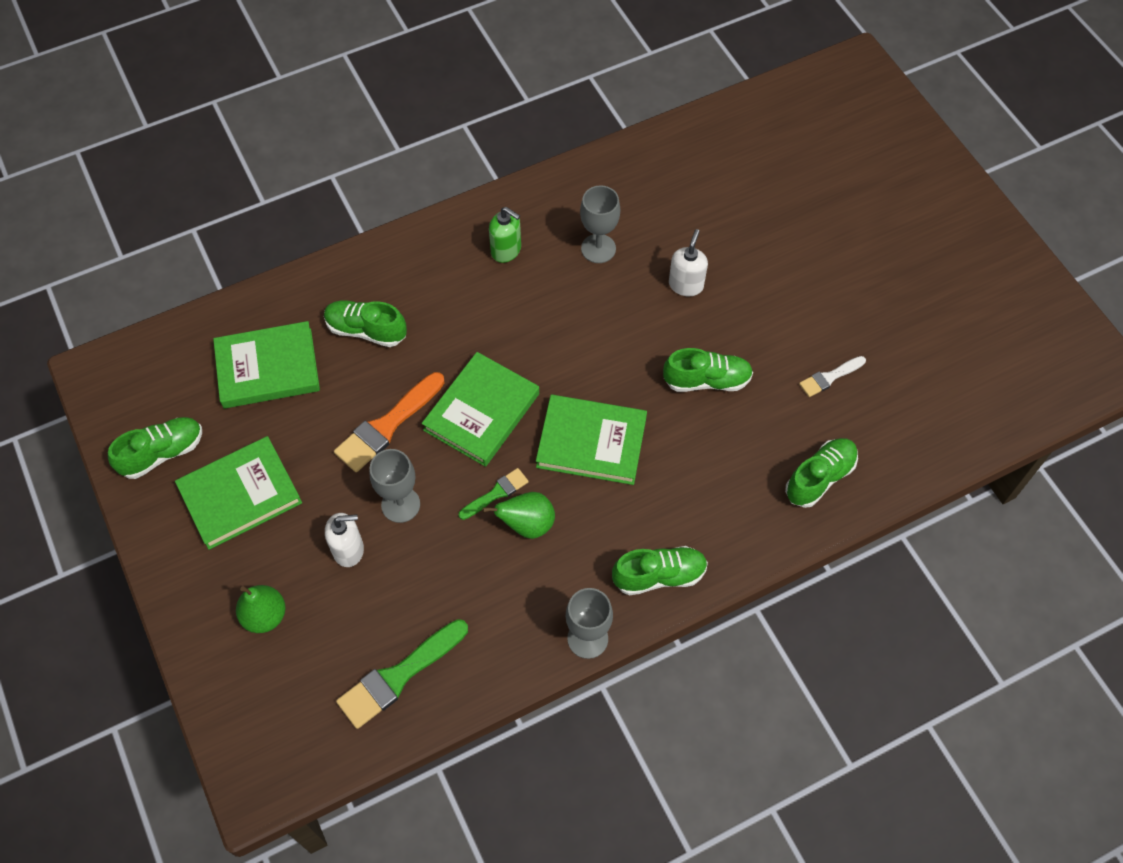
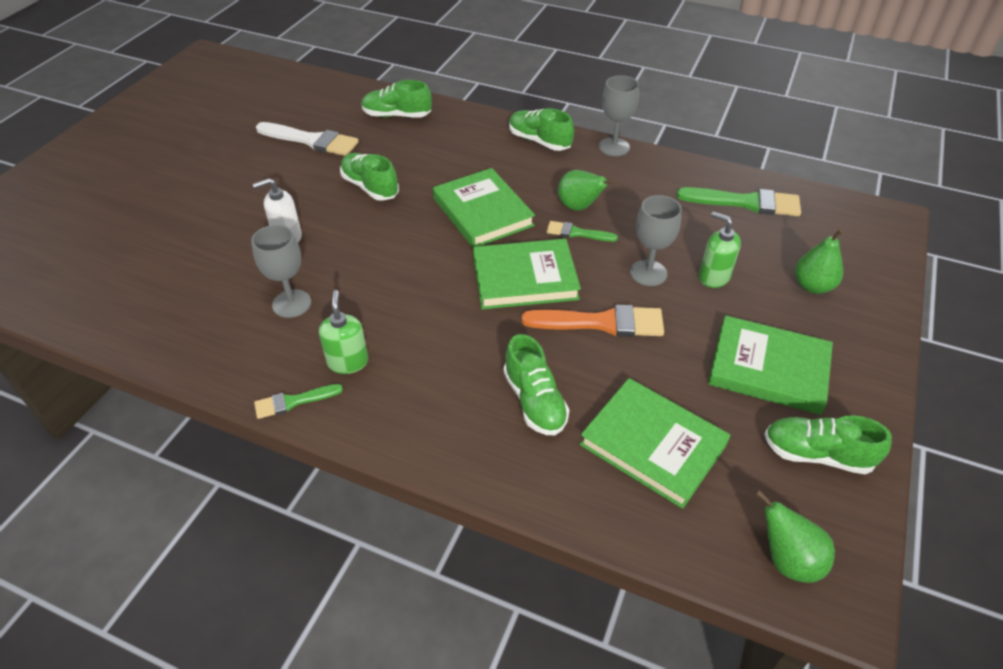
camera: 130 degrees left, 15 degrees down
(137, 369) = (787, 560): none -> green pear
(348, 549) = (713, 277): white soap dispenser -> green soap dispenser
(500, 204) = (293, 401): none -> green brush
(829, 377) = (311, 140): white brush -> white brush, size x1.78

